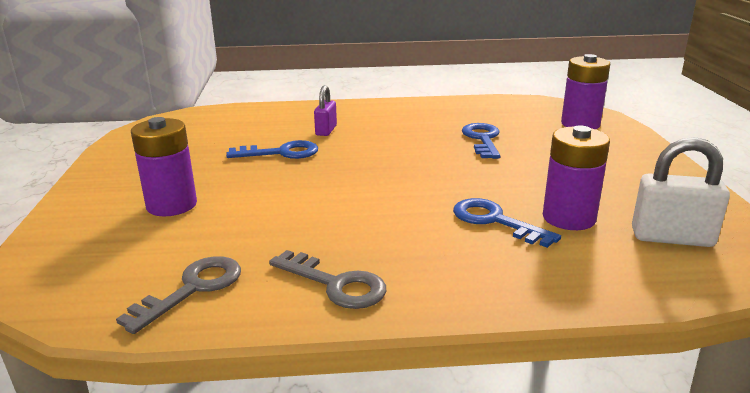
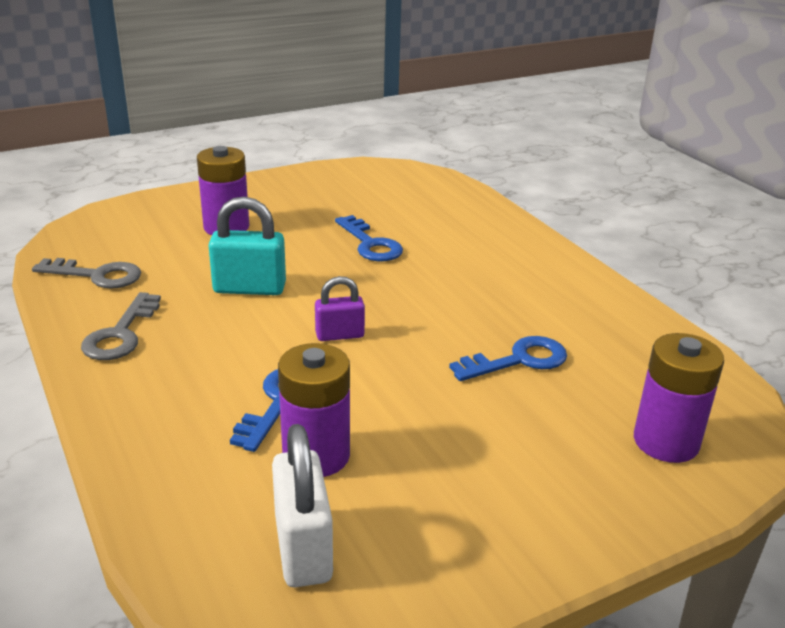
camera: 65 degrees right, 5 degrees up
(306, 210) = (249, 288): none -> turquoise padlock
(326, 130) = (452, 253): purple padlock -> purple padlock (339, 335)

